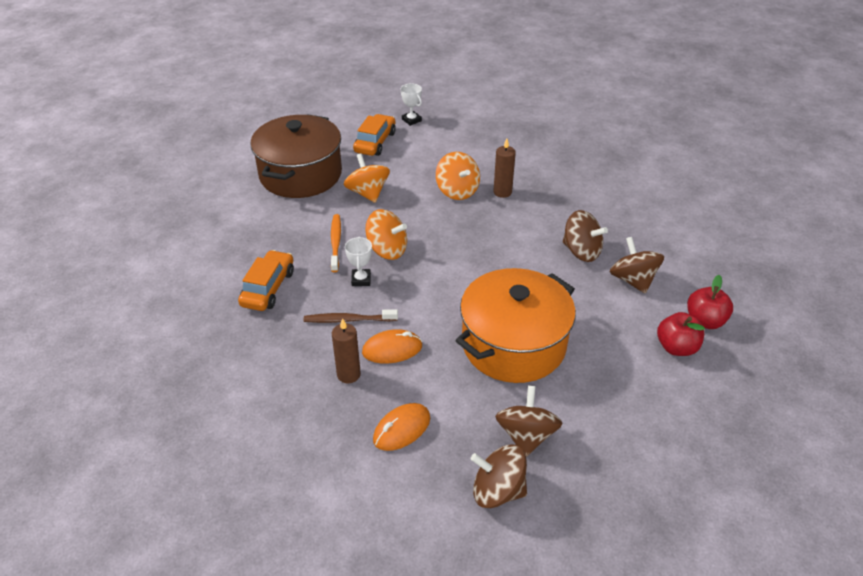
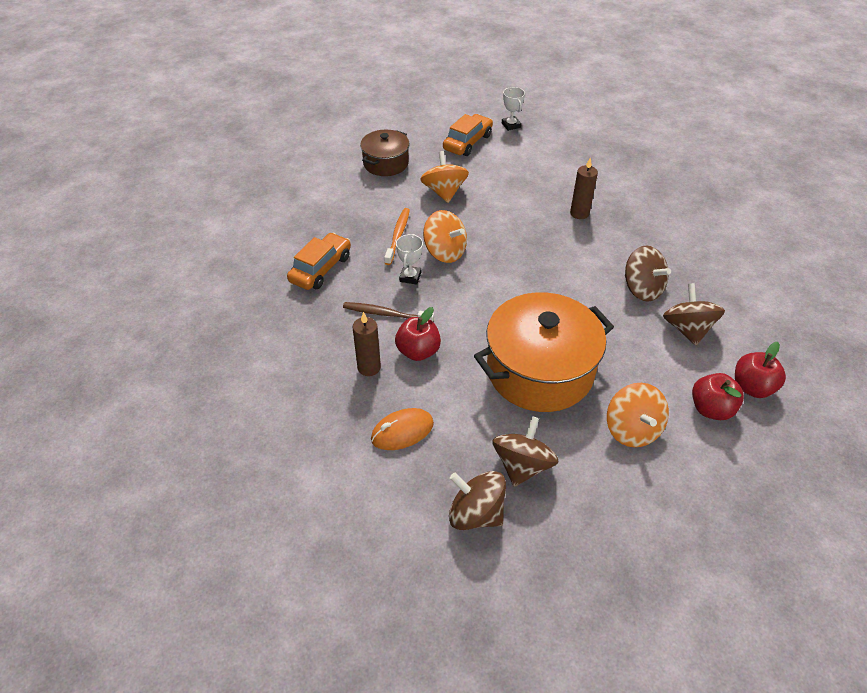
camera: 15 degrees right, 5 degrees up
(300, 174) = (386, 163): brown pot -> brown pot, size x0.56
(392, 349) = (418, 351): orange mouse -> red apple
(457, 191) = (533, 204): orange spinning top -> orange spinning top (632, 429)

